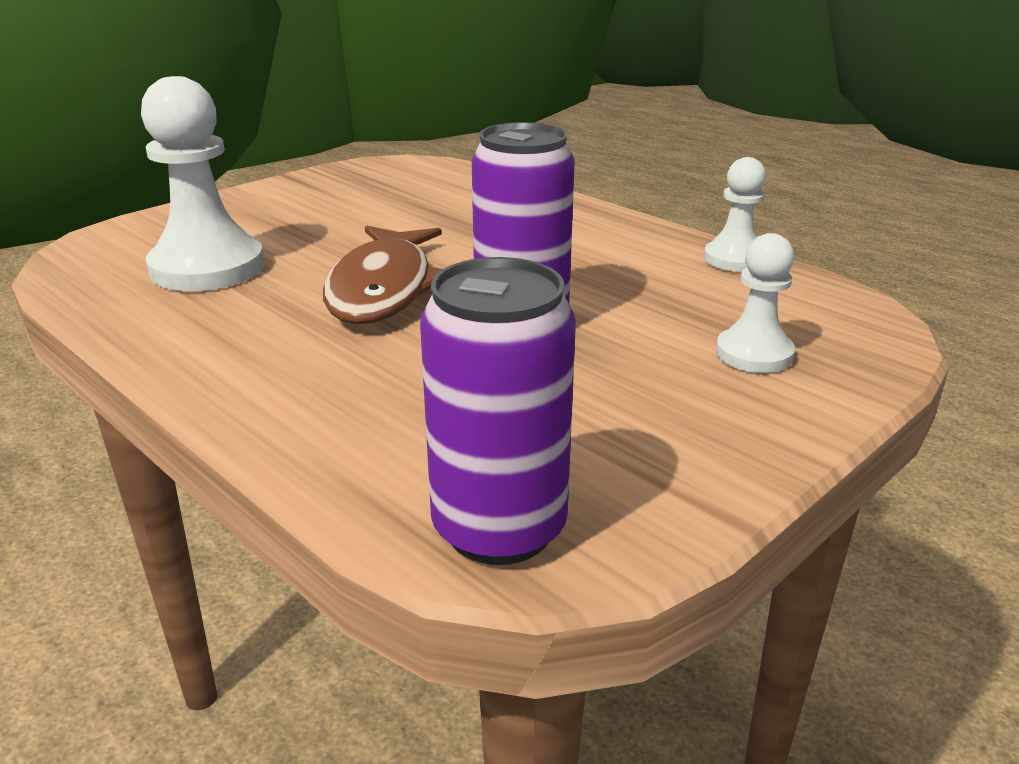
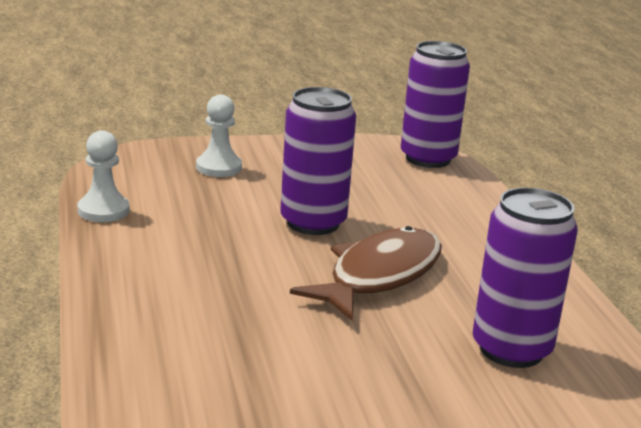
camera: 150 degrees left, 5 degrees down
(207, 268) = (511, 349): white pawn -> purple can

